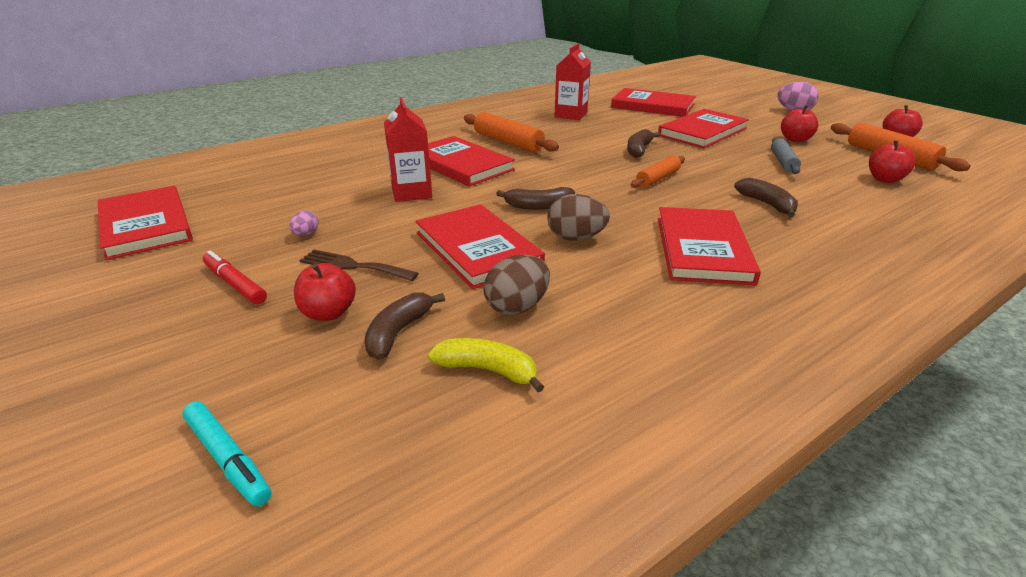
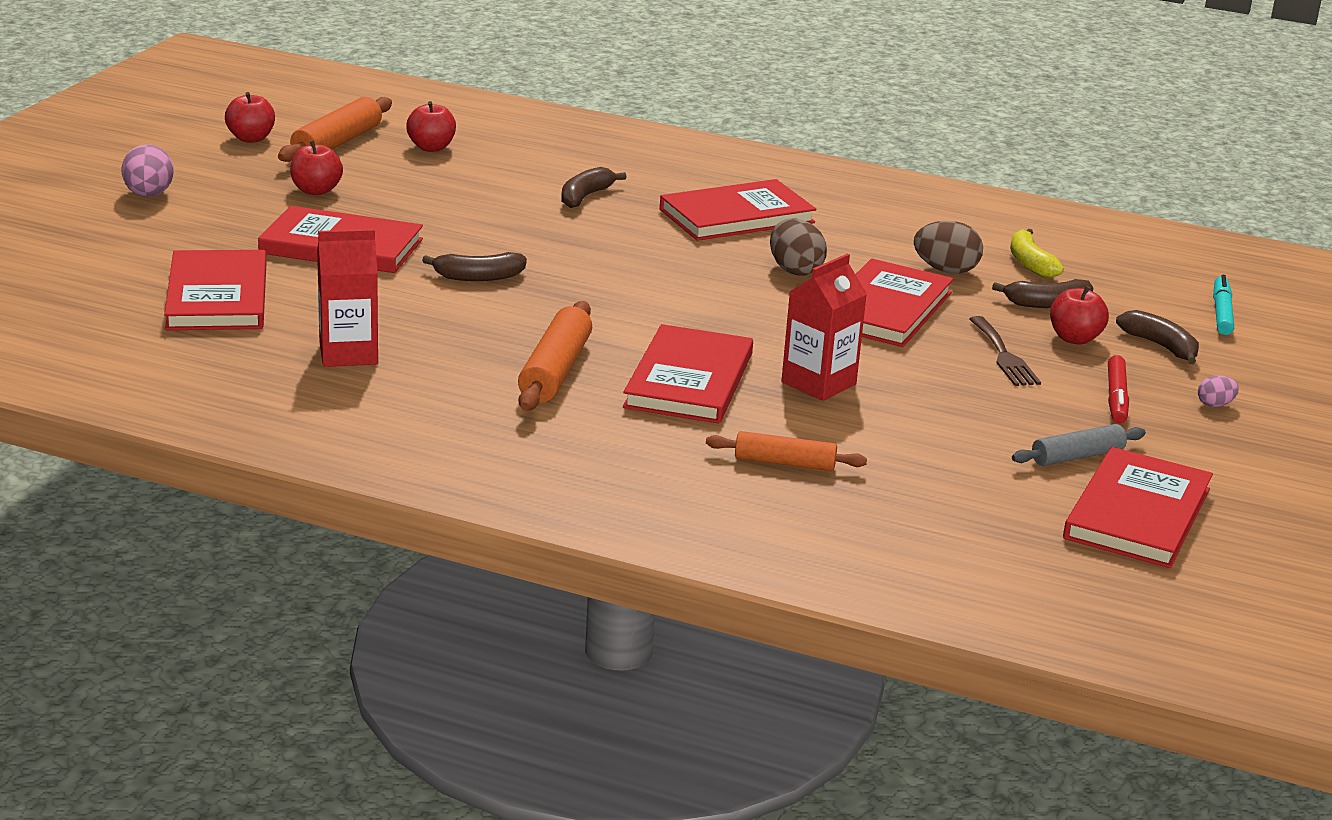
camera: 125 degrees left, 5 degrees down
(306, 234) = (996, 405): pink egg -> pink egg (1215, 405)
(538, 206) = (748, 302): brown banana -> brown banana (1160, 346)
(658, 179) = (577, 253): orange rolling pin -> orange rolling pin (785, 463)
(783, 162) = (428, 194): grey rolling pin -> grey rolling pin (1077, 456)

